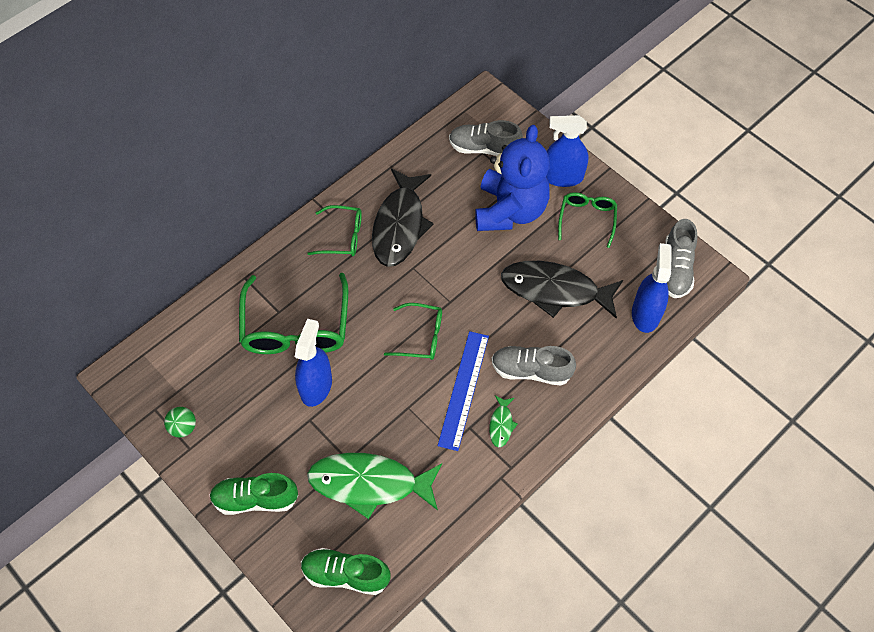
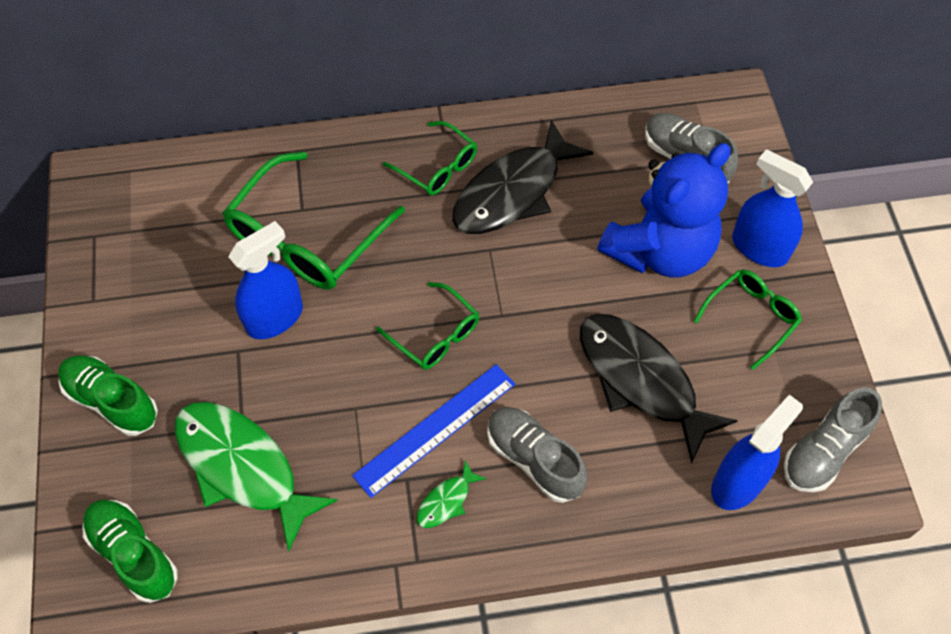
camera: 35 degrees right, 0 degrees up
(183, 427) = (105, 274): green ball -> none

